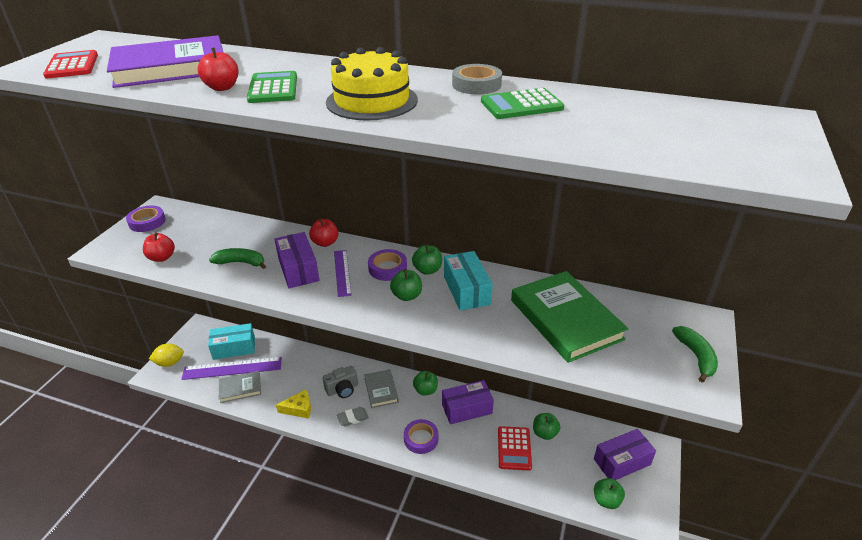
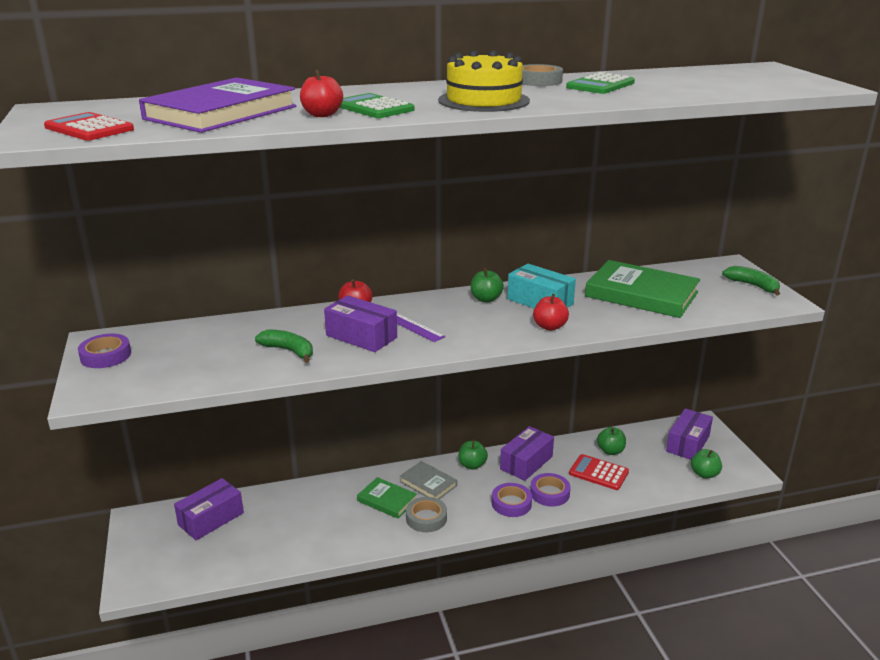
camera: 35 degrees left, 10 degrees down
(162, 257) = (184, 376): red apple -> red apple (549, 327)
(170, 363) = (138, 568): yellow lemon -> none
(232, 368) = (233, 537): purple ruler -> none
(234, 348) = (211, 519): turquoise box -> purple box
(240, 388) = (266, 550): grey book -> none
(241, 262) = (289, 351): green banana -> green banana turned 60 degrees clockwise
(299, 409) = (359, 536): yellow cheese -> none
(342, 389) = (387, 500): grey camera -> green book
(353, 418) = (426, 518): grey eraser -> grey tape
(387, 268) = (448, 309): purple tape -> purple tape (549, 493)
(407, 296) = (496, 321): green apple -> none
(514, 448) = (598, 473): red calculator -> red calculator turned 150 degrees clockwise

